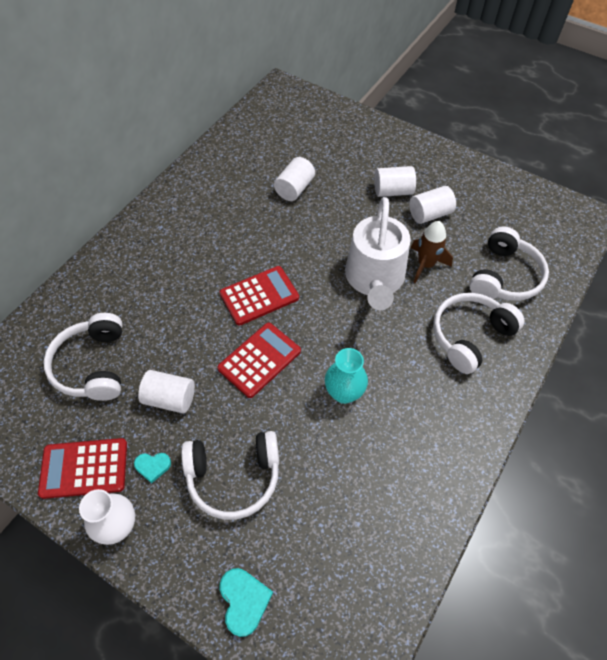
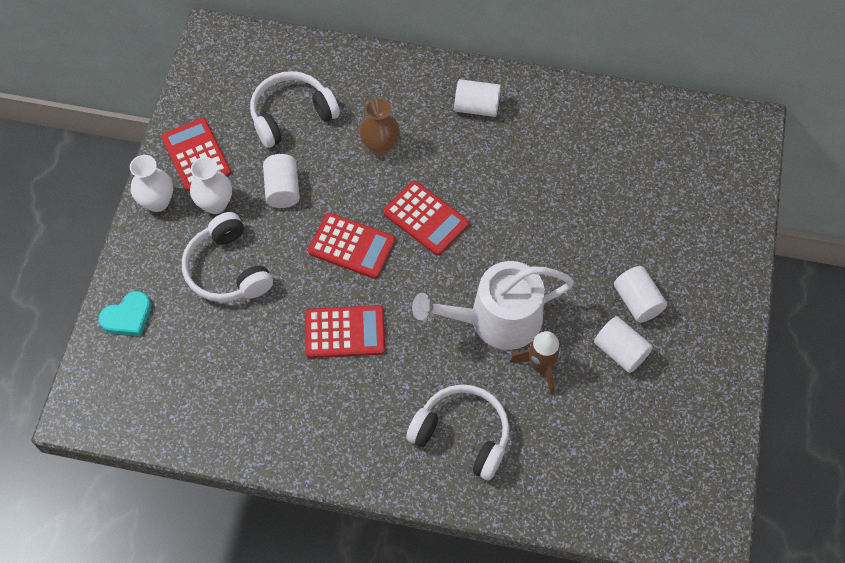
camera: 70 degrees right, 5 degrees up
(152, 466) = (215, 204): turquoise heart -> white vase
(170, 305) = (380, 147): none -> brown vase
(294, 189) = (587, 199): white cylinder -> white cylinder (476, 107)
(344, 393) = (345, 332): turquoise vase -> red calculator
(504, 276) = (562, 455): white headphones -> none

